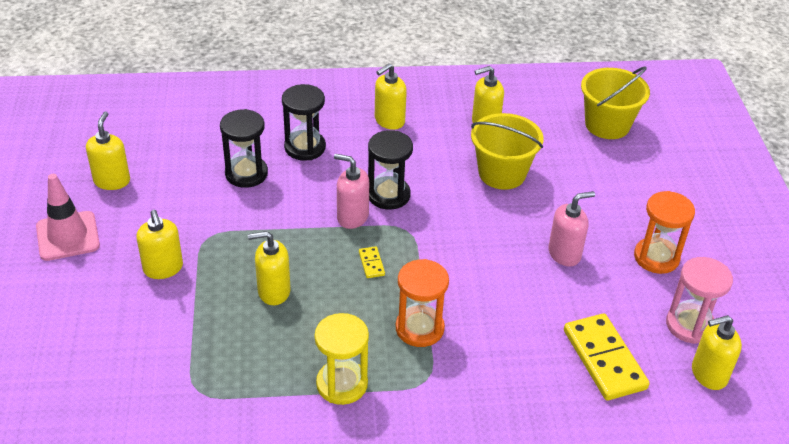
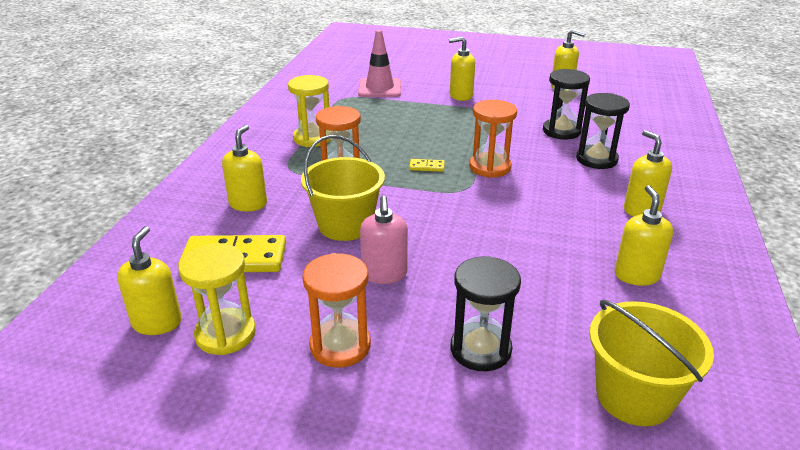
camera: 110 degrees right, 10 degrees down
(68, 236) = (506, 73): pink traffic cone -> pink traffic cone (379, 88)
(273, 291) = (417, 127): yellow soap dispenser -> yellow soap dispenser (248, 204)
(352, 217) = (490, 167): pink soap dispenser -> orange hourglass
(388, 195) = (515, 189): black hourglass -> black hourglass (480, 349)
(502, 173) = (534, 264): yellow bucket -> yellow bucket (345, 225)
(690, 325) = (225, 334): pink hourglass -> yellow hourglass

